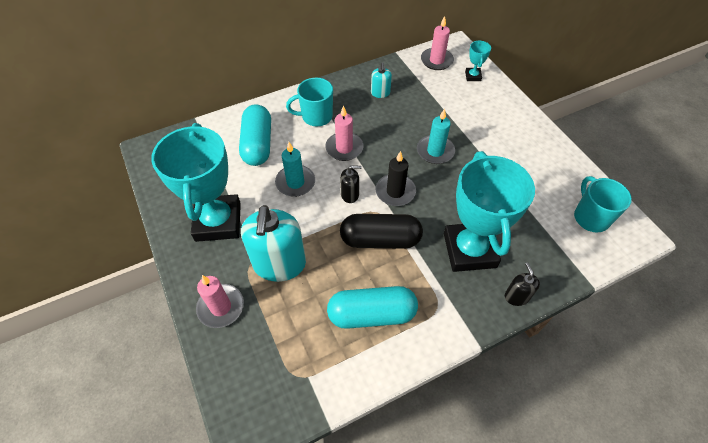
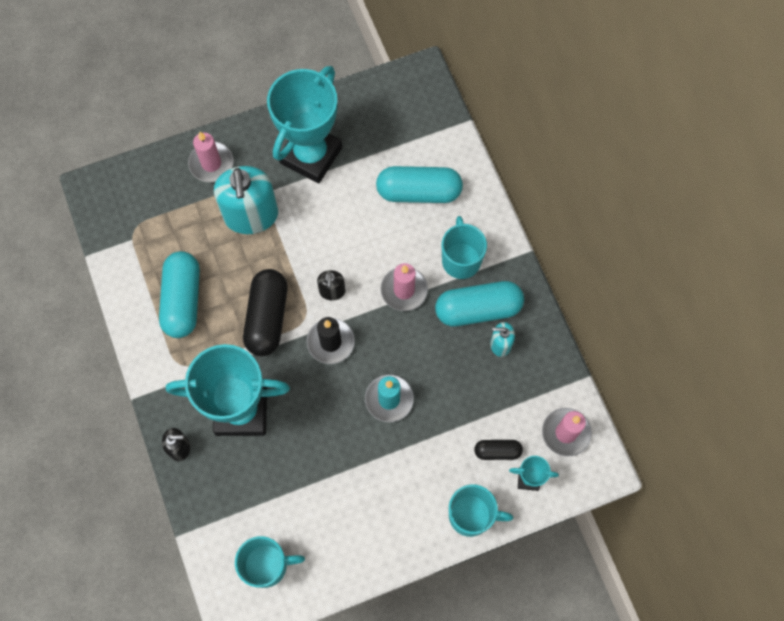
camera: 95 degrees right, 15 degrees up
(218, 221) = (311, 155): turquoise trophy -> turquoise trophy turned 60 degrees counterclockwise
(279, 264) = (251, 215): turquoise soap dispenser -> turquoise soap dispenser turned 105 degrees counterclockwise
(295, 182) = (356, 233): turquoise candle -> none
(355, 105) = (478, 309): none -> turquoise capsule
(458, 91) = (497, 451): none -> black capsule
(507, 102) = (471, 515): none -> turquoise mug

